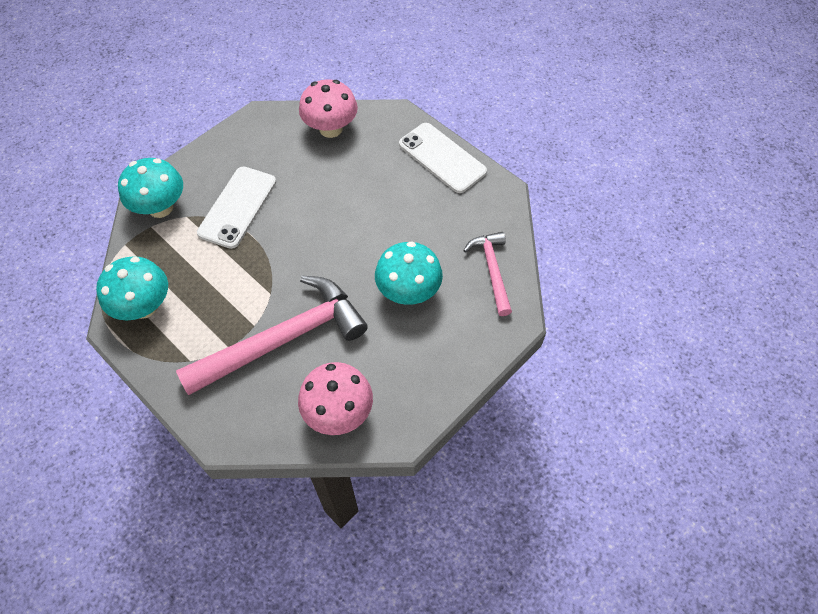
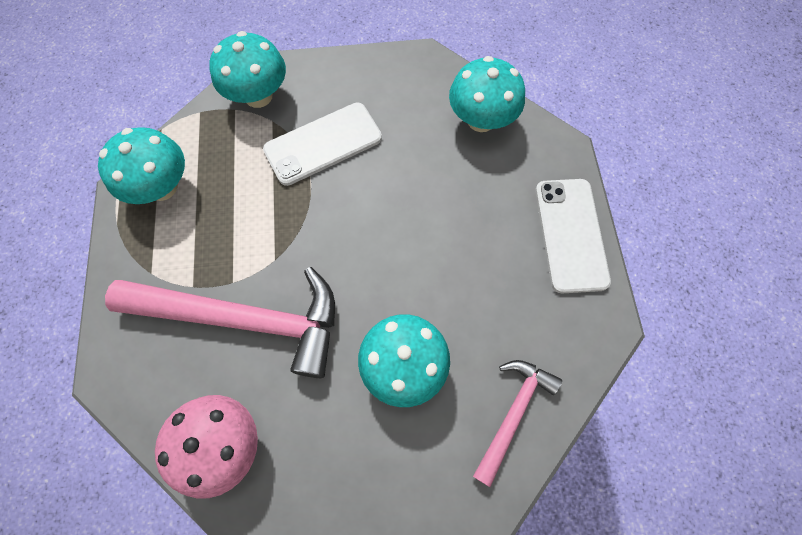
camera: 40 degrees right, 10 degrees up
(331, 129) = (481, 120): pink mushroom -> turquoise mushroom

